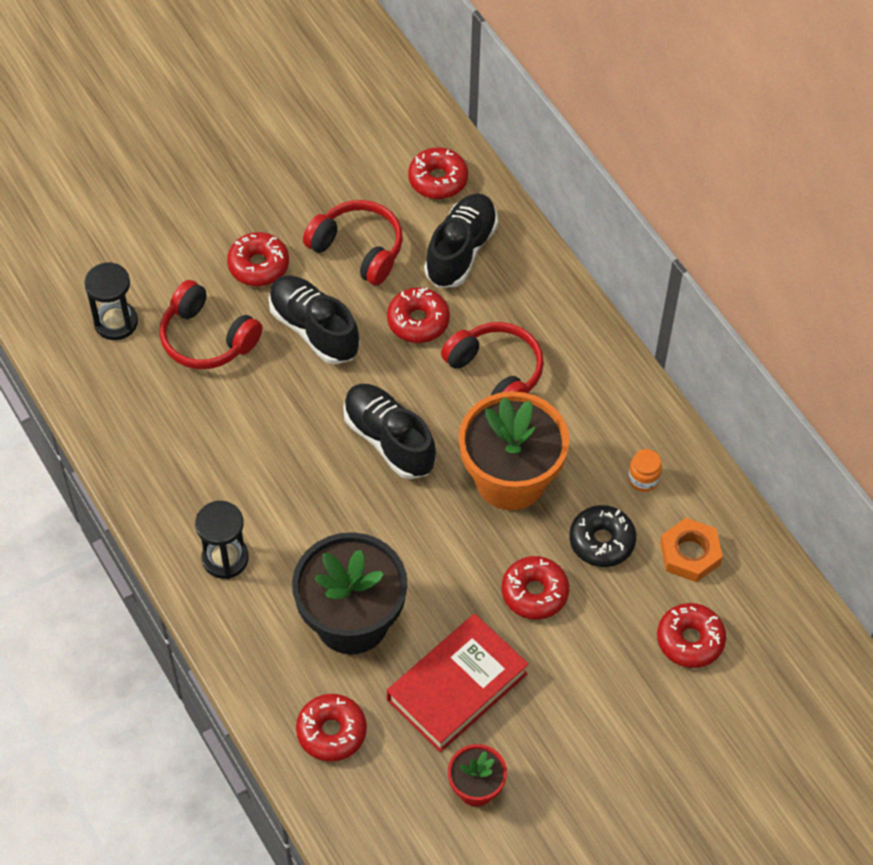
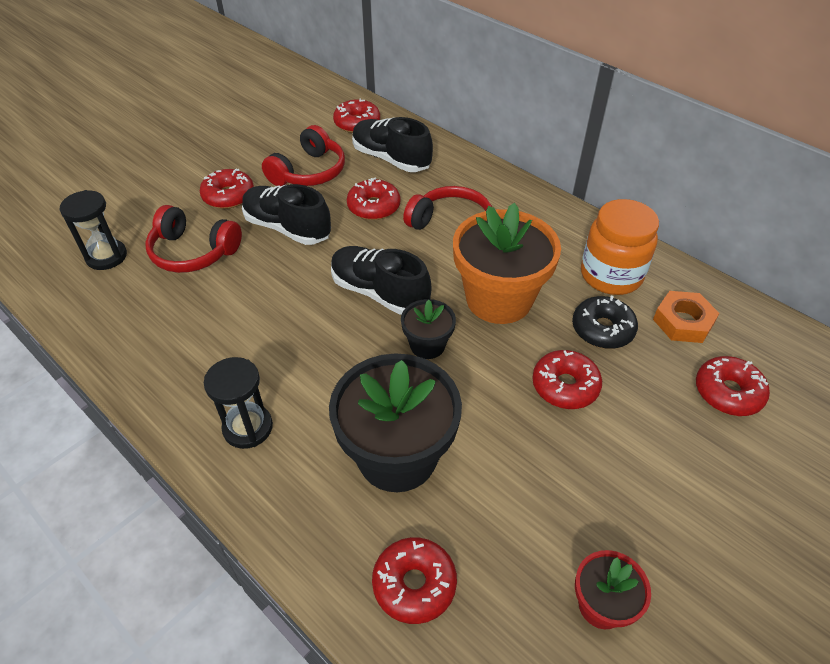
camera: 15 degrees left, 10 degrees down
(358, 249) = (309, 172): red headphones -> red headphones turned 105 degrees clockwise
(417, 514) = (427, 345): none -> black flower pot
(457, 687) = (531, 495): red book -> none
(461, 251) = (391, 159): black shoe -> black shoe turned 60 degrees counterclockwise
(643, 479) = (611, 275): orange jar -> orange jar, size x2.23

